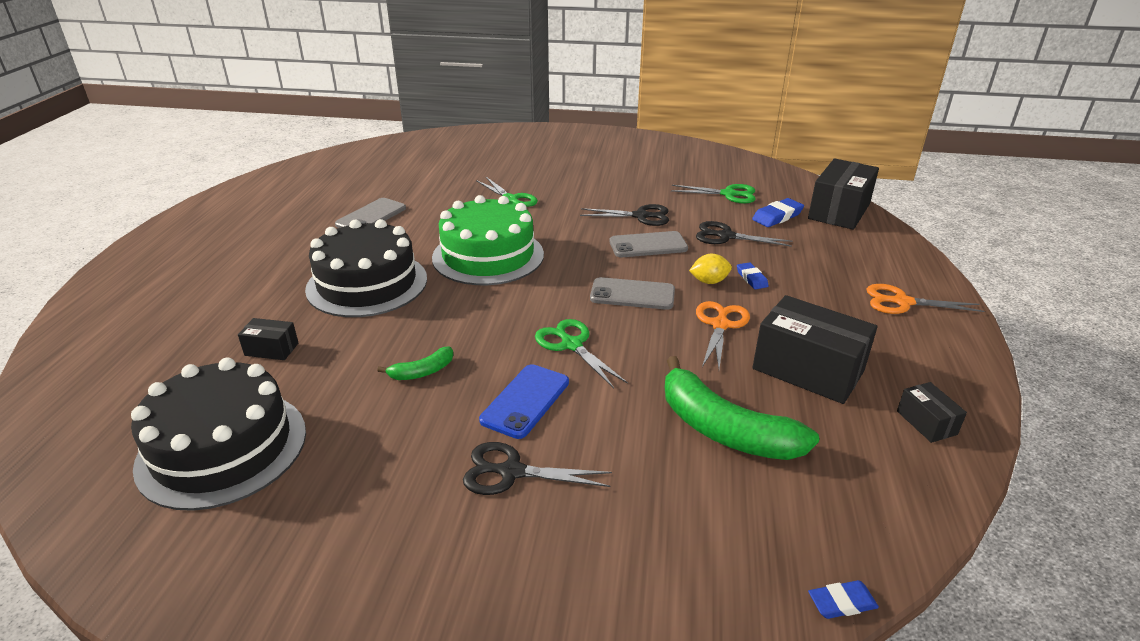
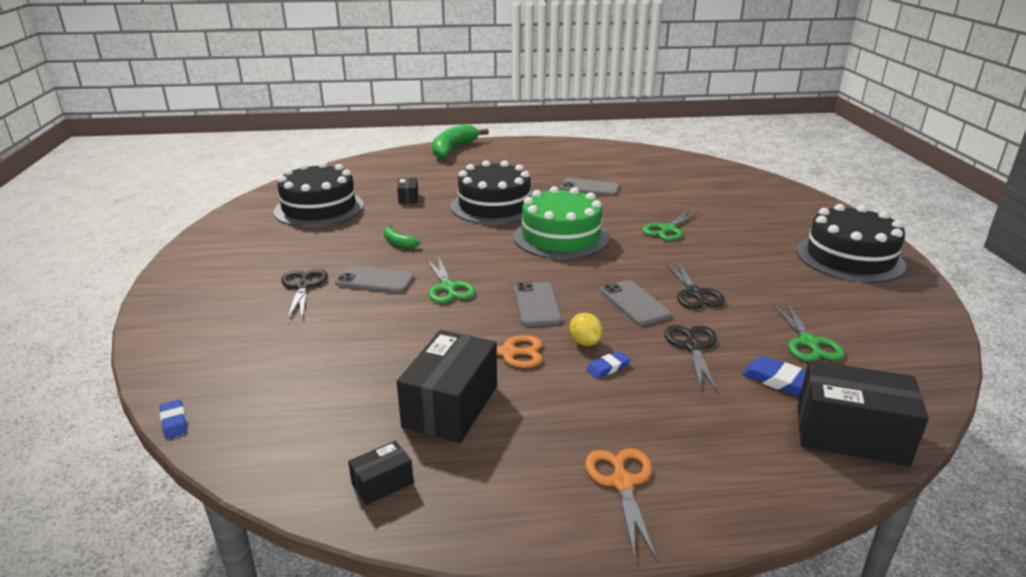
camera: 75 degrees right, 5 degrees down
(525, 401) = (375, 280): blue phone -> grey phone
(571, 345) = (448, 287): green scissors -> green scissors turned 120 degrees clockwise
(608, 147) = (849, 258): none -> black cake
(724, 429) = (355, 363): green banana -> green banana (453, 149)

